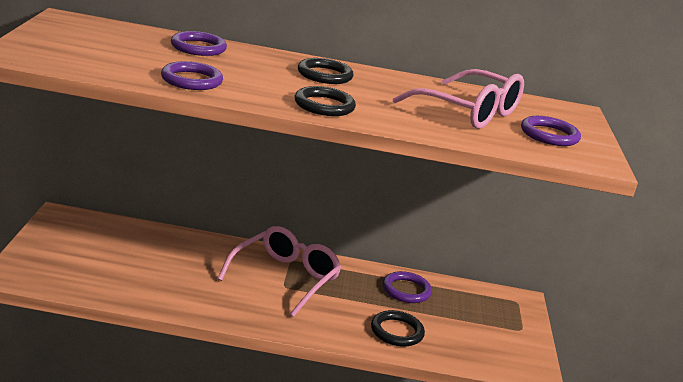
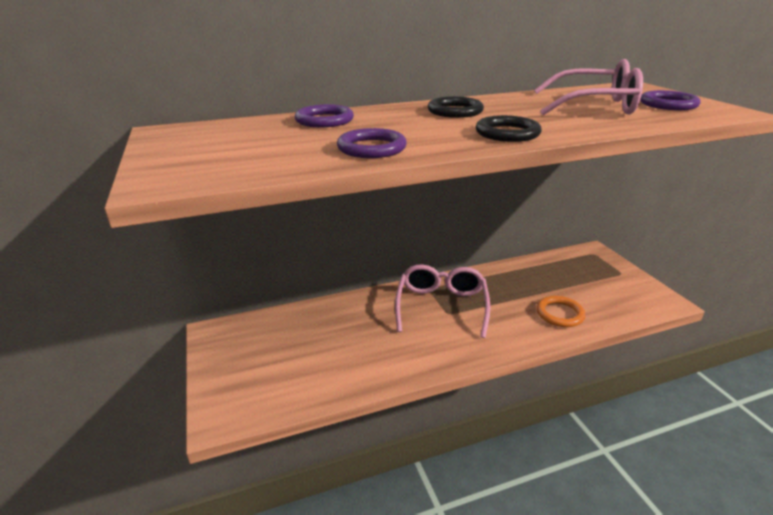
camera: 20 degrees left, 5 degrees up
(397, 331) = (559, 314): black ring -> orange ring
(406, 290) = (526, 277): purple ring -> none

